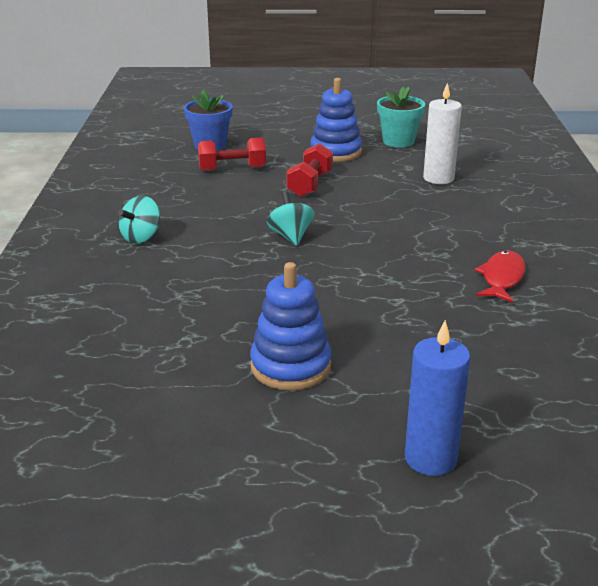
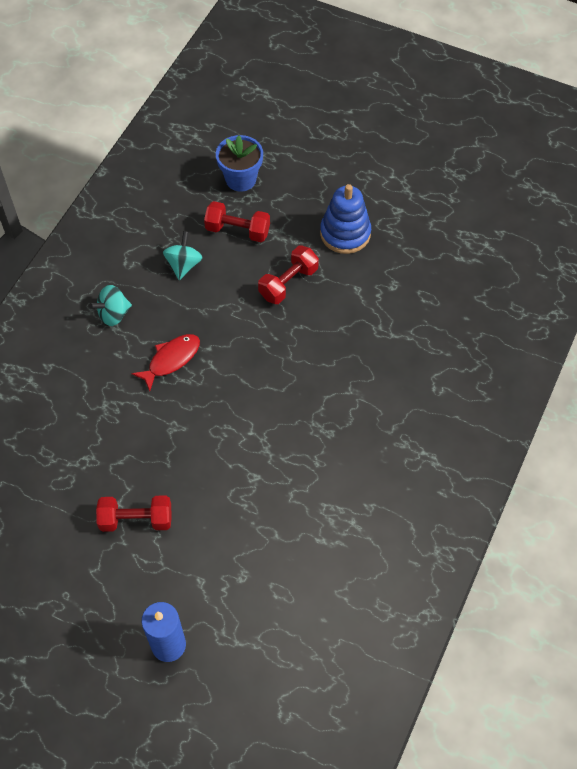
camera: 25 degrees right, 30 degrees up
(290, 236) = (226, 358): turquoise spinning top -> turquoise spinning top (183, 265)
(290, 366) = (136, 520): blue stacking toy -> red dumbbell
(398, 141) = (415, 234): turquoise flower pot -> none
(438, 178) = (406, 315): white candle -> none
(502, 278) = (351, 483): red fish -> red fish (171, 360)

